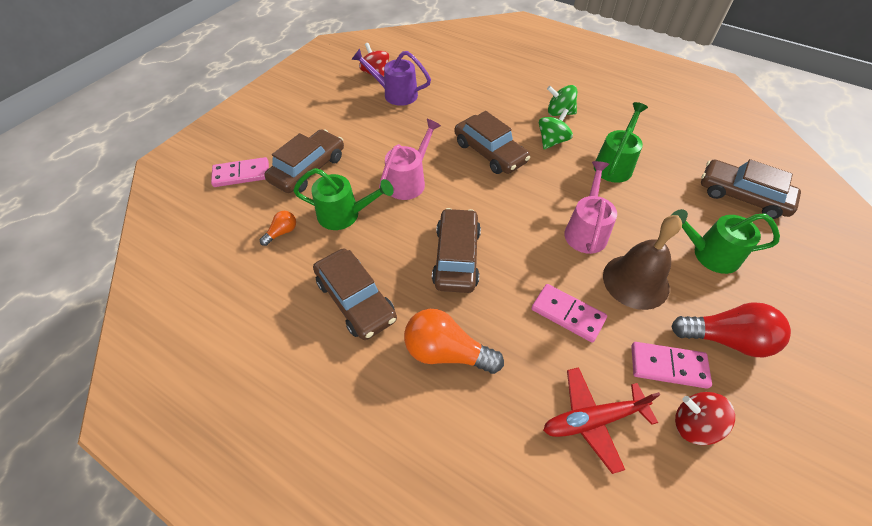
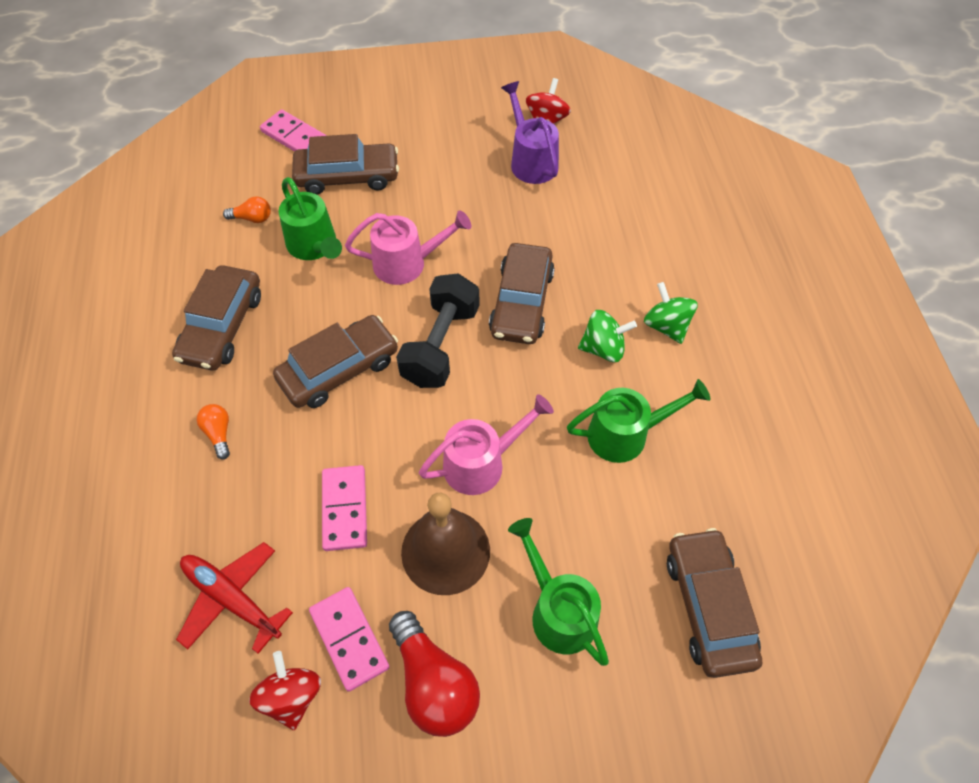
camera: 50 degrees right, 5 degrees up
(446, 352) = (219, 433): orange light bulb -> orange light bulb, size x0.50
(485, 201) = (440, 345): none -> black dumbbell

